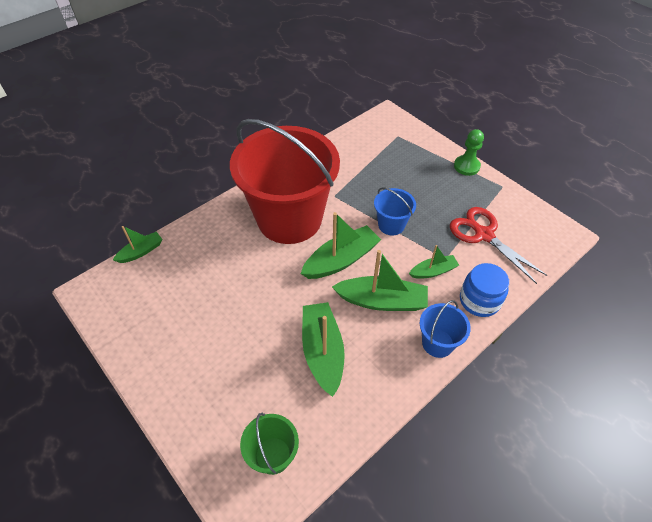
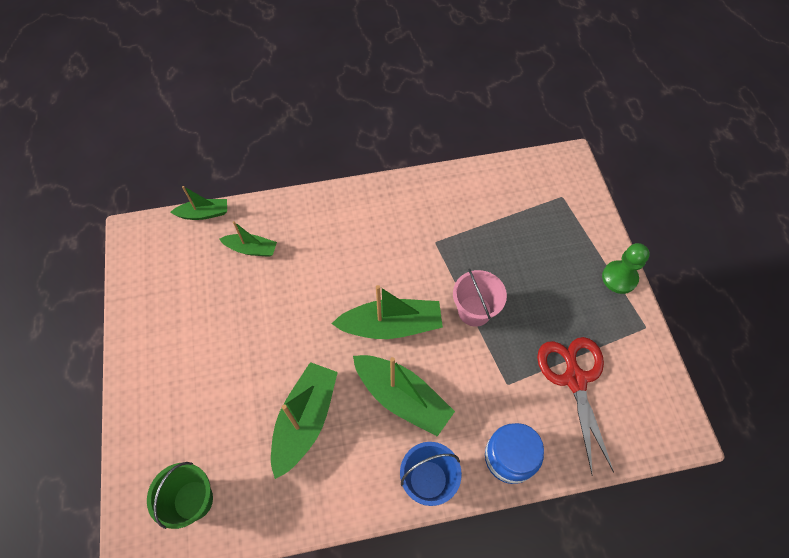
camera: 30 degrees right, 10 degrees up
(289, 218) = (369, 247): red bucket -> none
(391, 225) = (474, 311): blue bucket -> pink bucket
(433, 271) = (482, 393): green boat -> green boat (251, 249)

